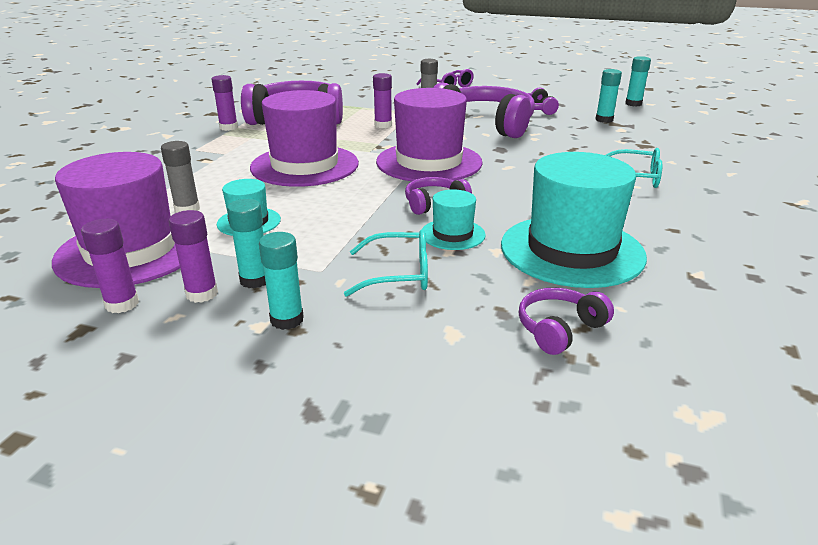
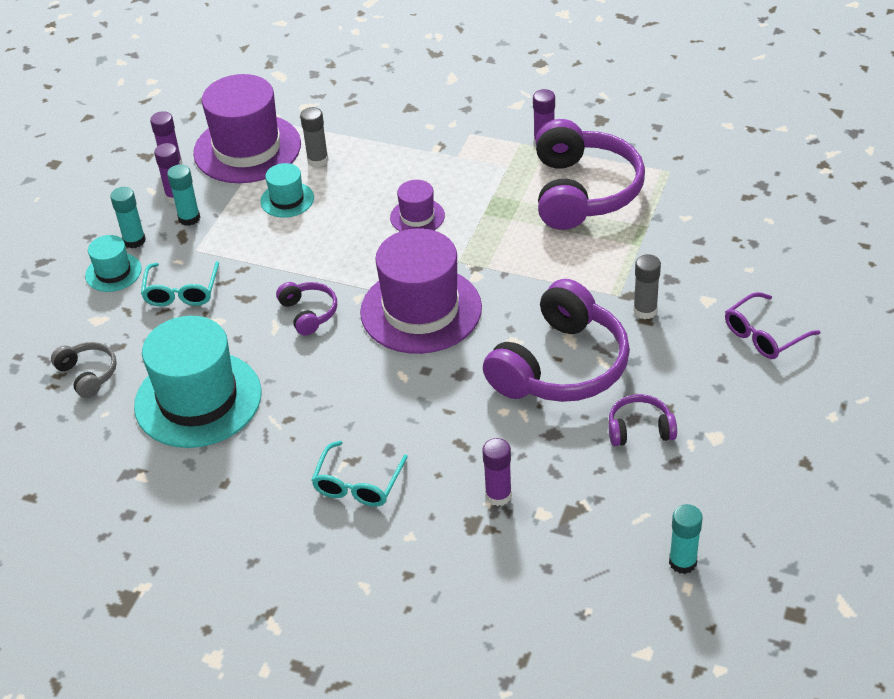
camera: 95 degrees right, 15 degrees up
(305, 165) = (417, 217): purple hat -> purple hat, size x0.48
(383, 125) = (556, 268): purple glue stick -> purple glue stick (498, 495)
(452, 234) = (242, 324): turquoise hat -> turquoise hat (113, 272)
(560, 329) = (88, 374): purple headphones -> grey headphones
(604, 120) = (589, 503): turquoise glue stick -> none

